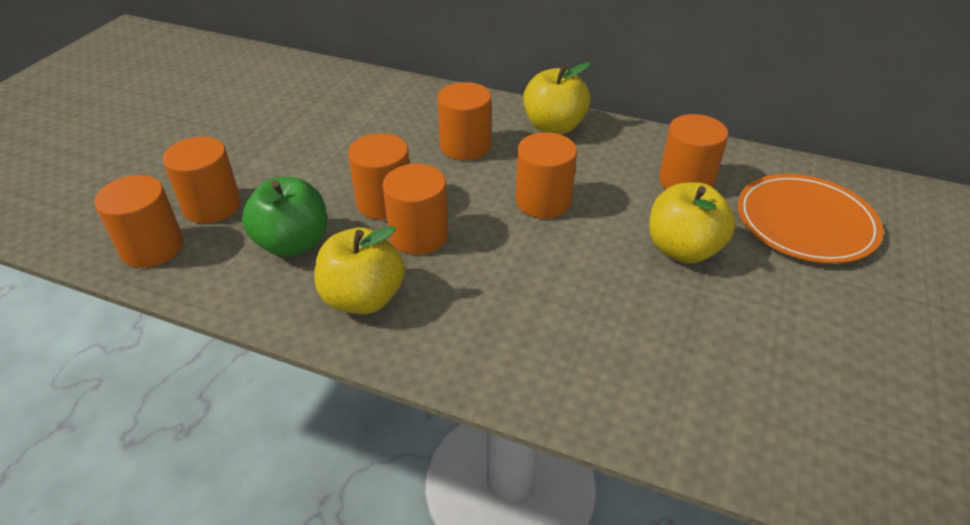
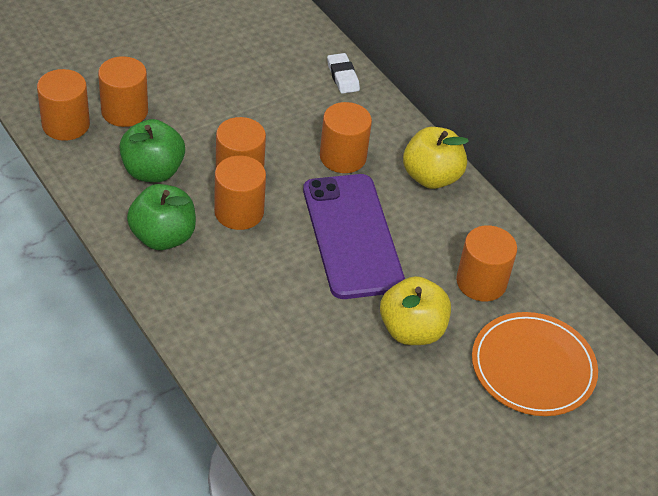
camera: 30 degrees right, 5 degrees up
(363, 298) = (163, 237): yellow apple -> green apple
(400, 91) = (342, 76): none -> white eraser
(543, 201) = (352, 236): orange cylinder -> purple phone

